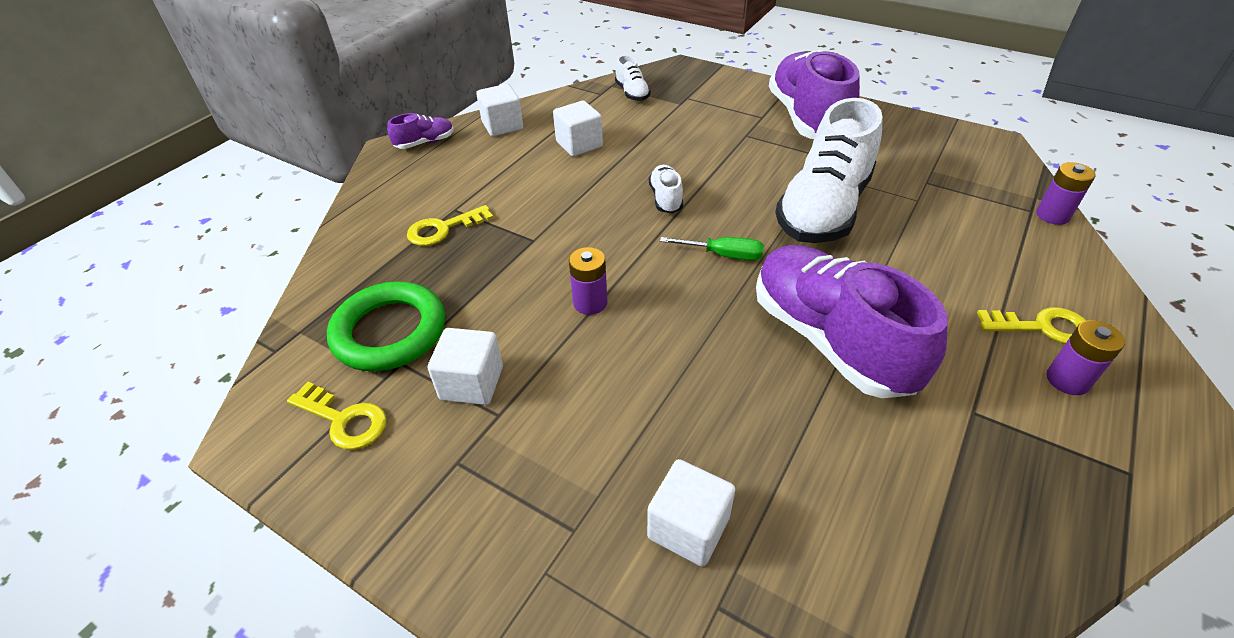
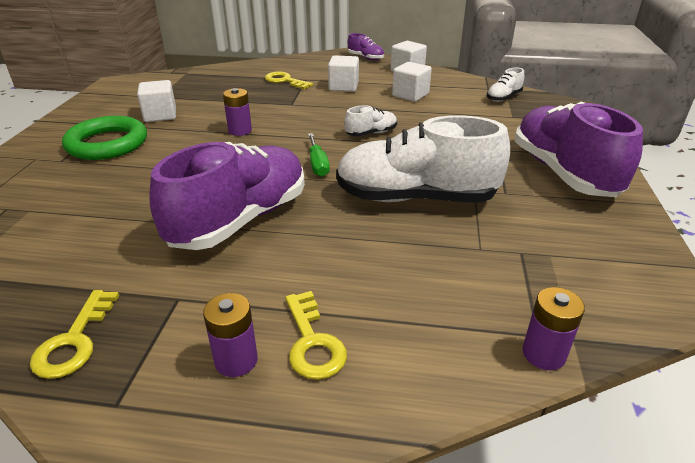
camera: 65 degrees right, 10 degrees down
(344, 420) = (128, 96): yellow key -> yellow key (74, 341)
(390, 332) = (192, 89): green ring -> green ring (107, 144)
(688, 527) = (60, 191): white cube -> white cube (343, 87)
(807, 119) = (563, 173): purple shoe -> purple shoe turned 75 degrees counterclockwise

